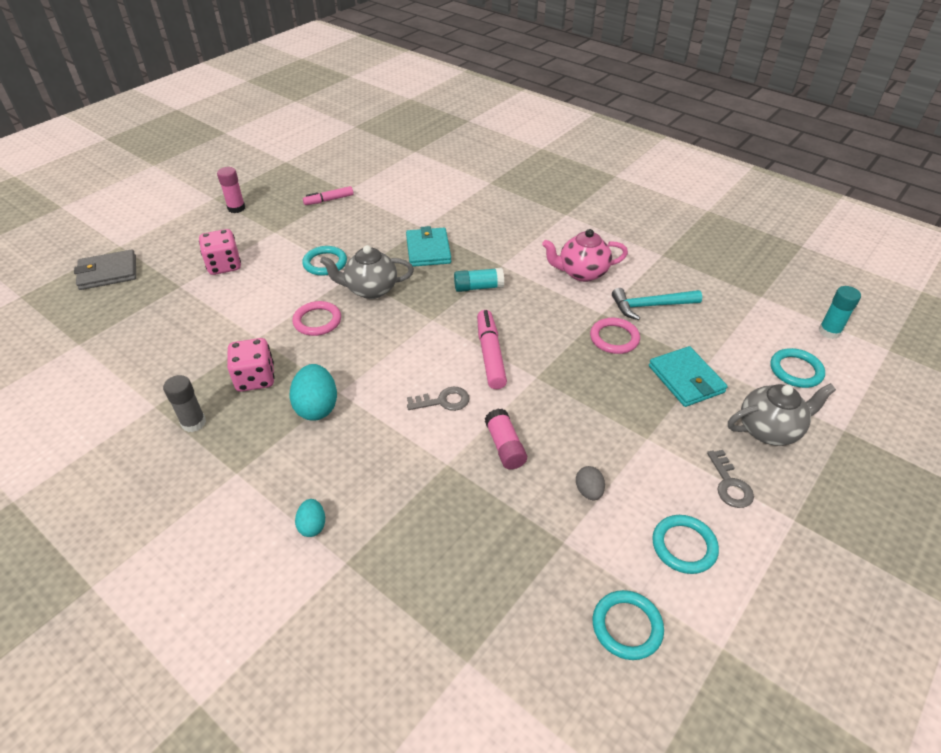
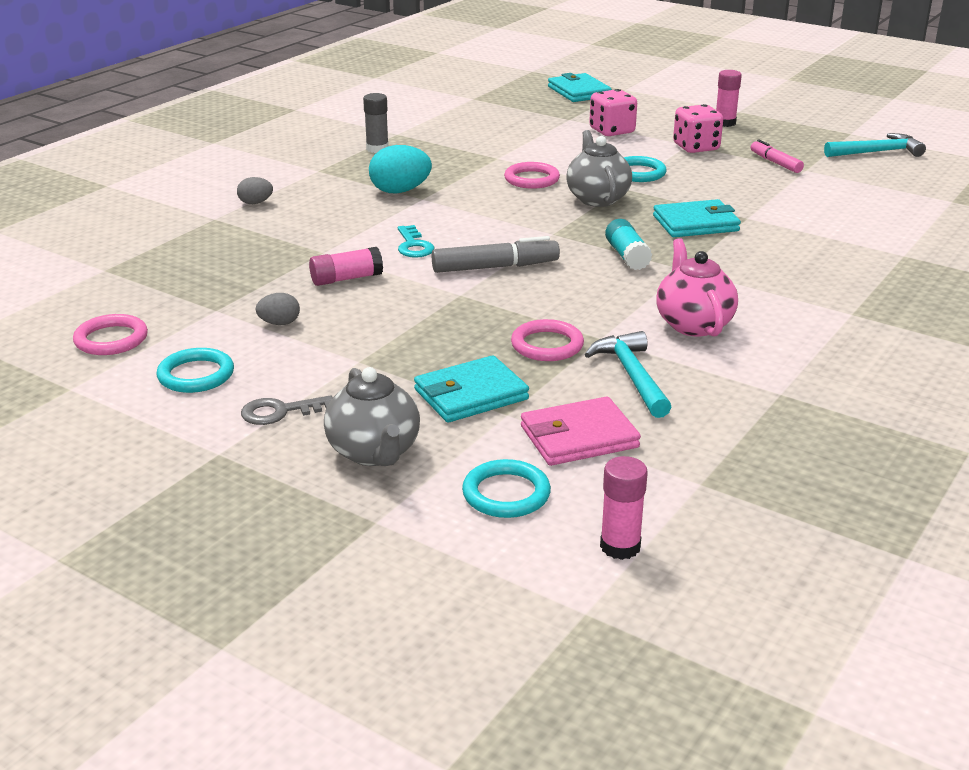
camera: 85 degrees right, 15 degrees down
(108, 273) = (579, 92): grey wallet -> turquoise wallet
(255, 378) = (437, 163): pink dice -> pink dice (696, 147)
(312, 526) = (255, 203): turquoise egg -> grey egg
(326, 159) = (877, 152): none -> turquoise hammer
(443, 401) = (413, 246): grey key -> turquoise key
(490, 354) = (495, 267): pink marker -> grey marker
(627, 626) = (111, 339): turquoise ring -> pink ring
(726, 335) = (579, 437): none -> pink wallet
(829, 331) = (620, 546): turquoise glue stick -> pink glue stick

